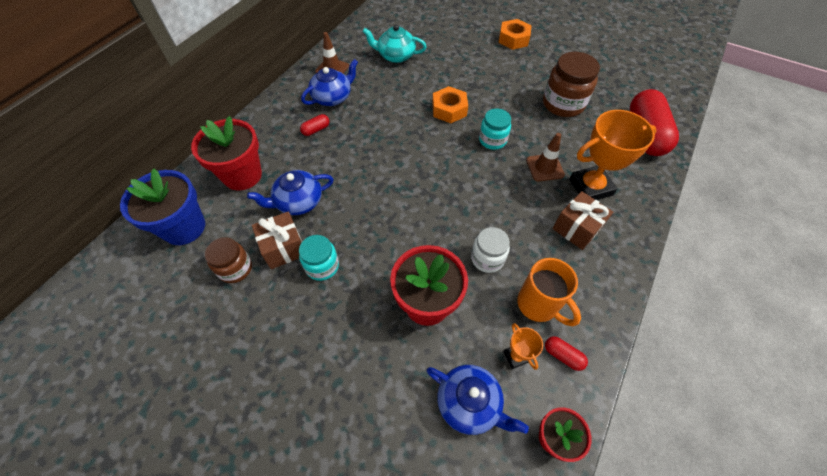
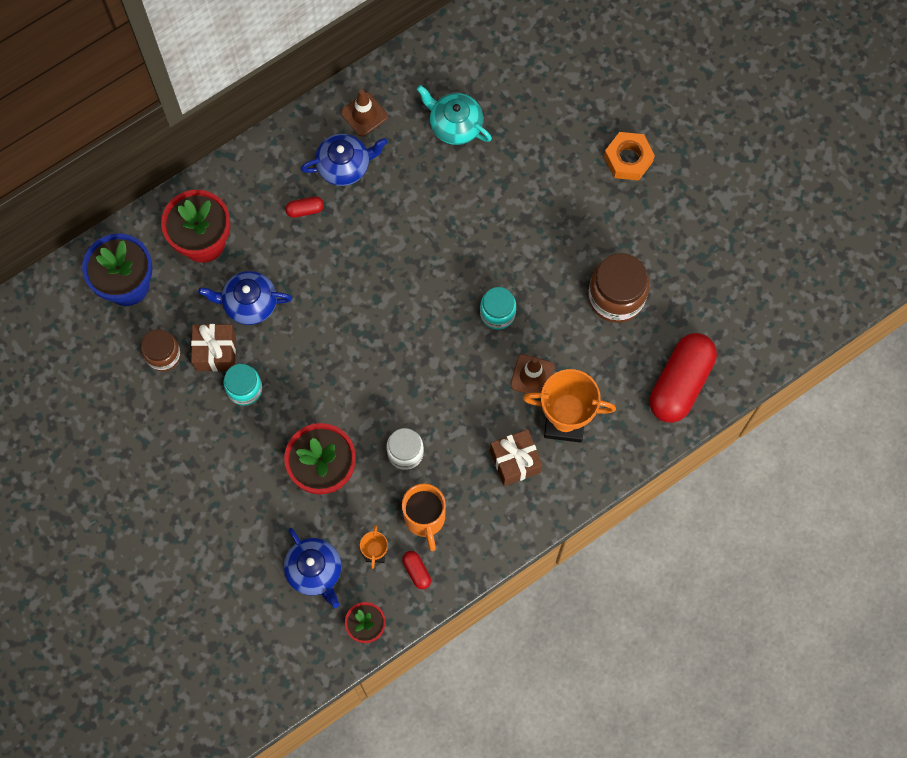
camera: 25 degrees right, 15 degrees up
(449, 109) = (473, 246): orange nut -> none

